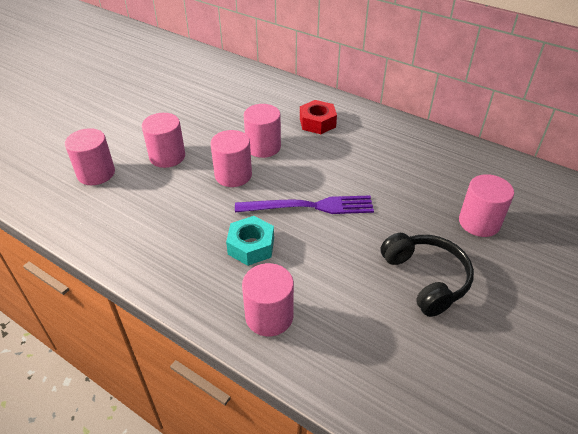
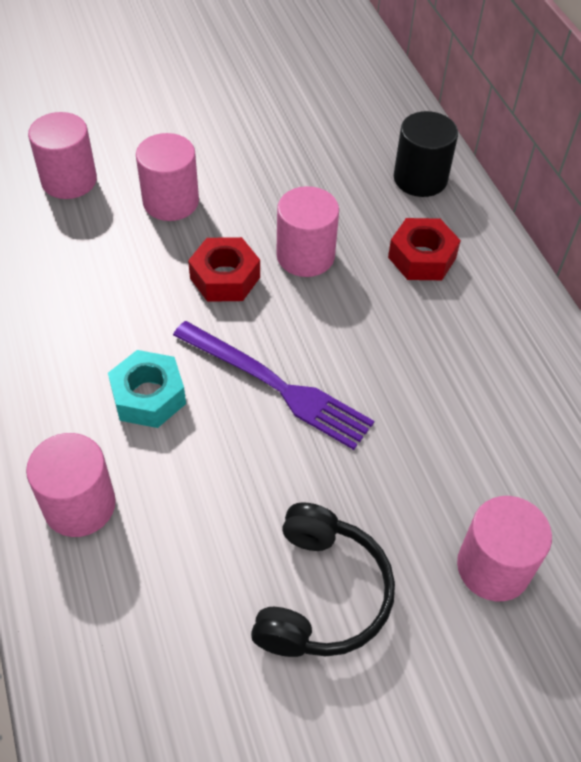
camera: 35 degrees right, 10 degrees up
(233, 175) = (225, 277): pink cylinder -> red nut
(282, 93) = (420, 178): none -> black cylinder

